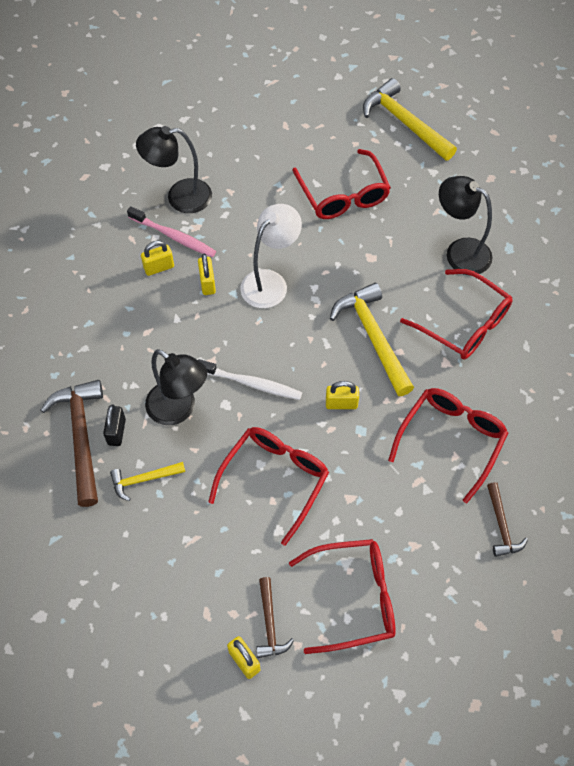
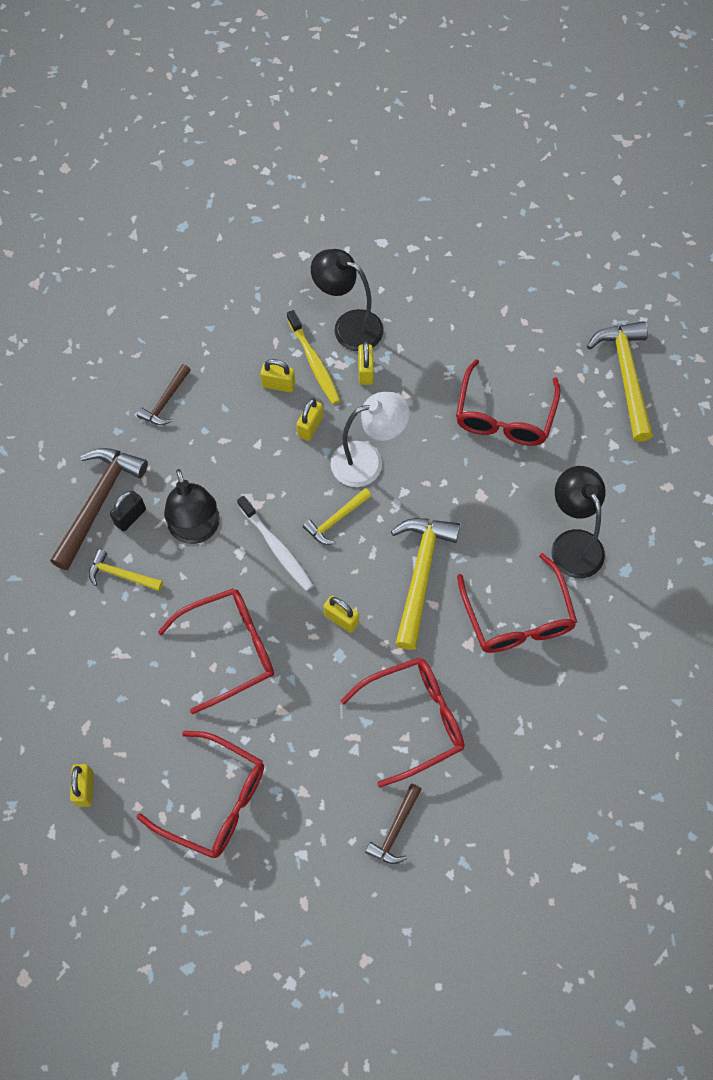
camera: 35 degrees right, 5 degrees up
(174, 236) = (314, 362): pink toothbrush -> yellow toothbrush
(218, 221) = (365, 372): none -> yellow padlock
(270, 624) = (129, 772): brown hammer -> brown hammer (166, 401)
(280, 337) = (336, 520): none -> yellow hammer

